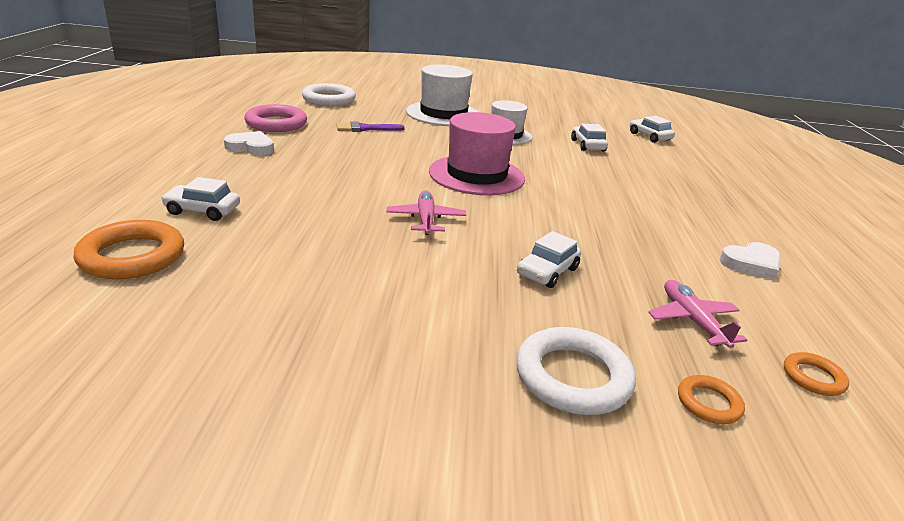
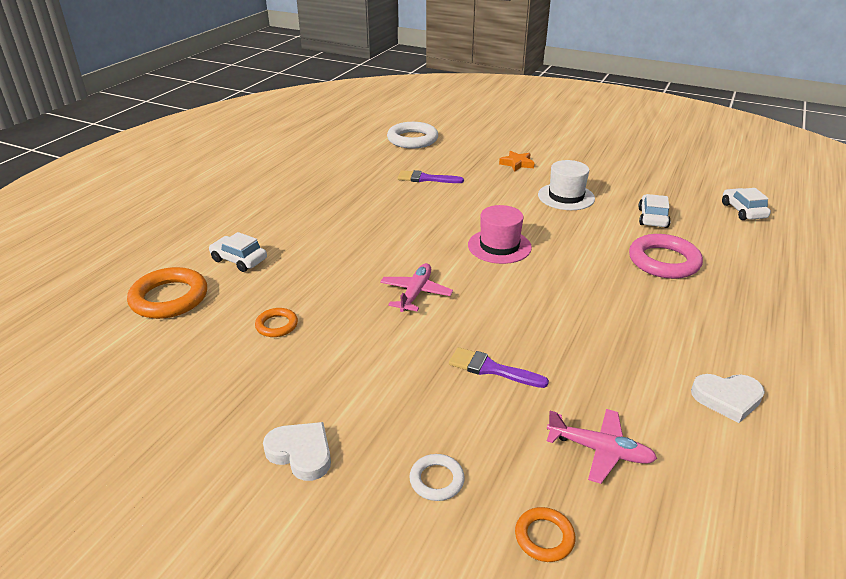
camera: 25 degrees right, 5 degrees up
(251, 147) = (311, 194): white heart -> white heart (301, 453)
(276, 123) = (348, 167): pink ring -> pink ring (663, 261)
(443, 114) = (517, 164): white hat -> orange star
(476, 175) = (499, 246): pink hat -> pink hat, size x0.66
(547, 272) = (491, 369): white car -> purple brush
(573, 377) = (436, 480): white ring -> white ring, size x0.52
(692, 320) = (599, 450): pink plane -> pink plane turned 105 degrees clockwise
(813, 377) = (680, 541): orange ring -> orange ring (277, 325)

